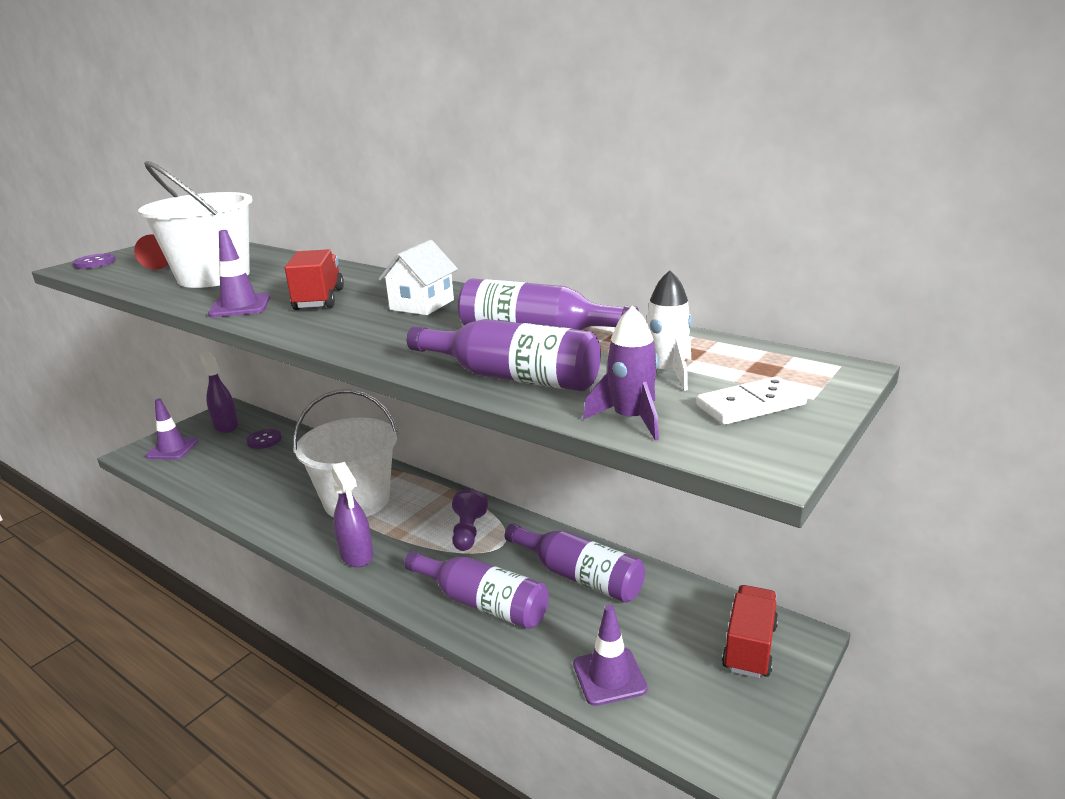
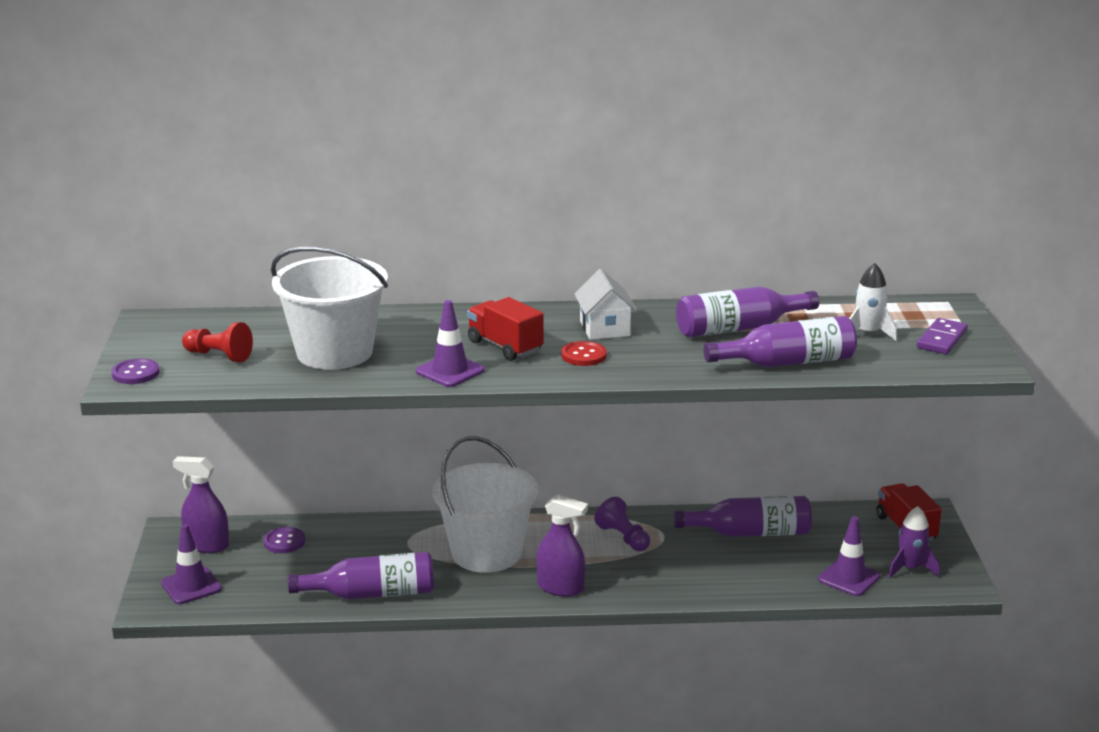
camera: 40 degrees left, 0 degrees up
(354, 320) = (583, 355): none -> red button
(482, 603) = (709, 576): purple bottle -> purple bottle (372, 594)
(630, 419) = (898, 366): purple rocket -> purple rocket (910, 569)
(750, 405) = (941, 339): white domino -> purple domino

